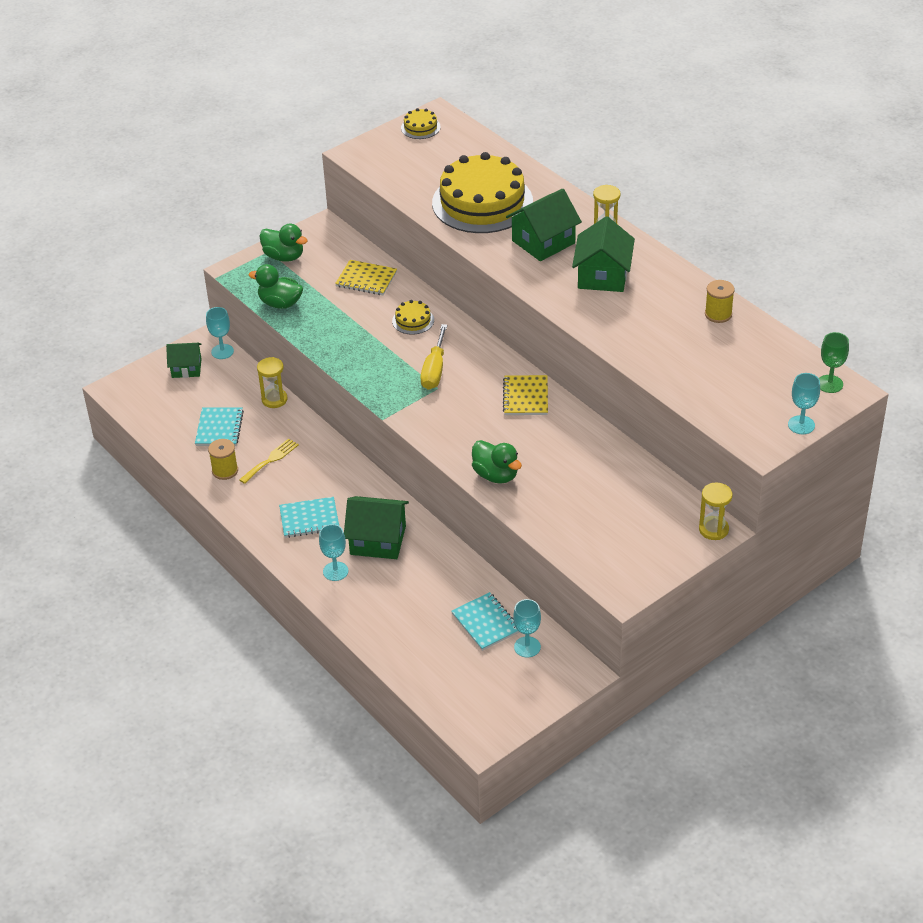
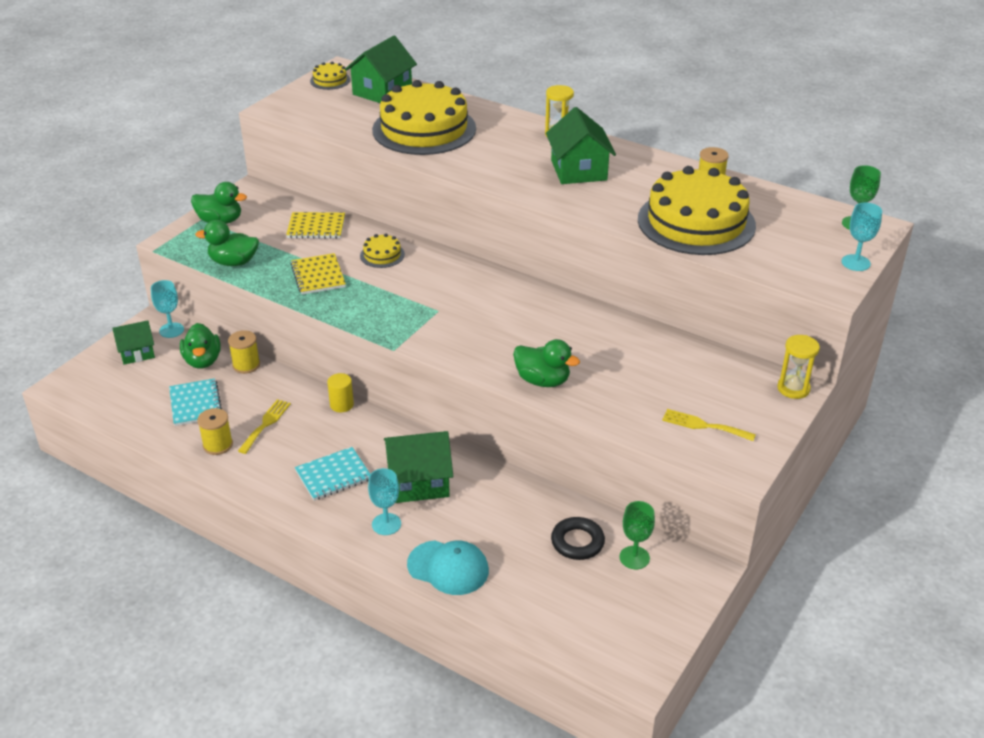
camera: 20 degrees left, 5 degrees down
(239, 388) = (203, 361): none -> green duck
(274, 399) = (246, 365): yellow hourglass -> yellow spool
(341, 455) = (341, 405): none -> yellow cylinder
(370, 619) = (448, 568): none -> turquoise cap
(434, 370) = (426, 295): yellow screwdriver -> none
(486, 623) = (577, 542): turquoise notebook -> black ring
(525, 397) = (533, 303): yellow notebook -> yellow notebook (318, 276)
(527, 647) = (634, 557): turquoise goblet -> green goblet
(543, 242) = (503, 152): green house -> green house (382, 91)
(613, 546) = (704, 425): none -> yellow fork
(679, 354) = (696, 222): none -> yellow cake

